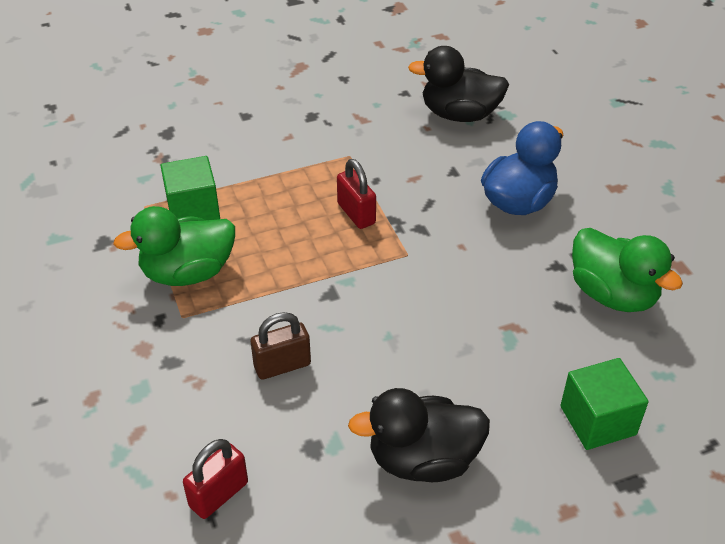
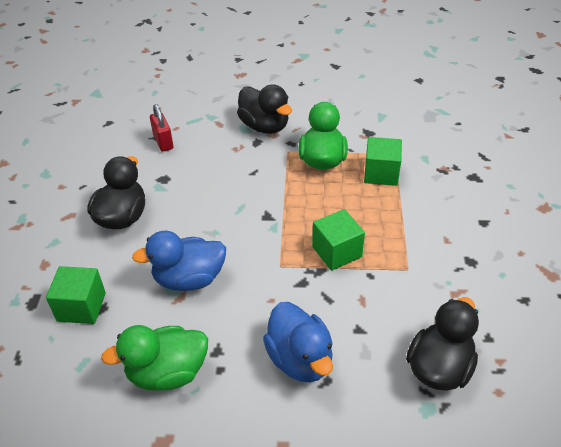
camera: 115 degrees right, 0 degrees up
(125, 366) = (264, 126): none -> black duck
(282, 365) = (225, 181): brown padlock -> none
(356, 213) = (337, 252): red padlock -> green cube
(481, 330) = (189, 279): none -> blue duck

